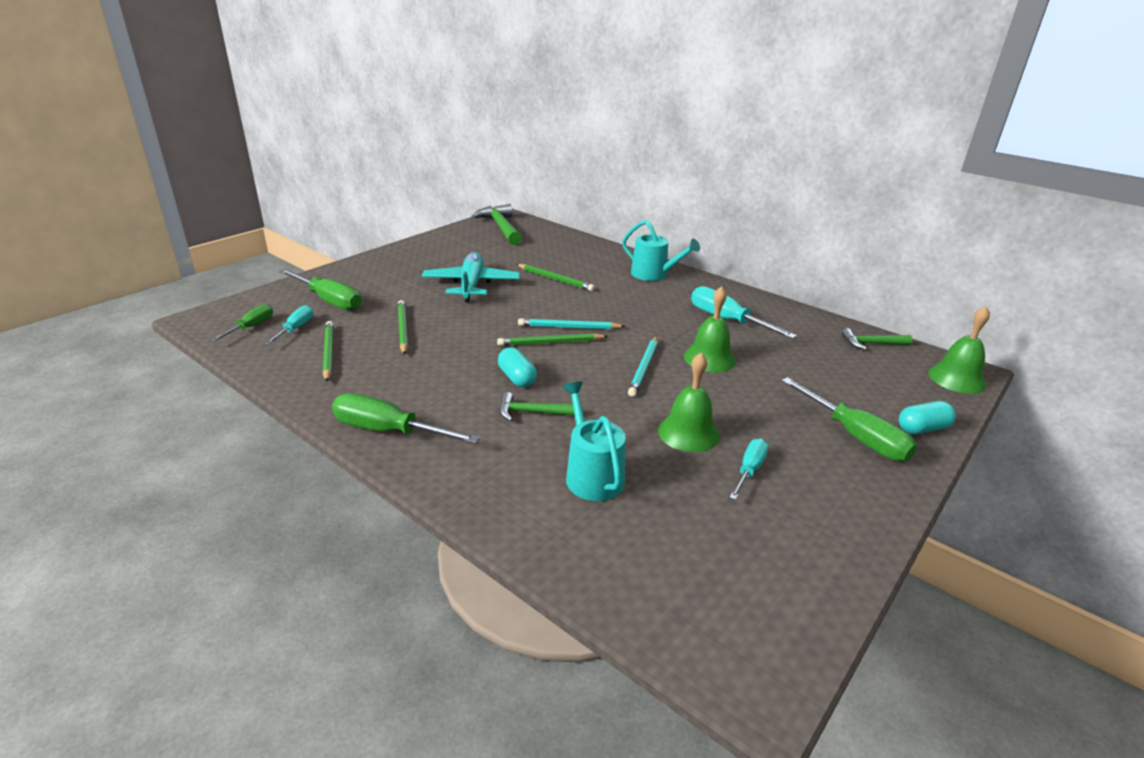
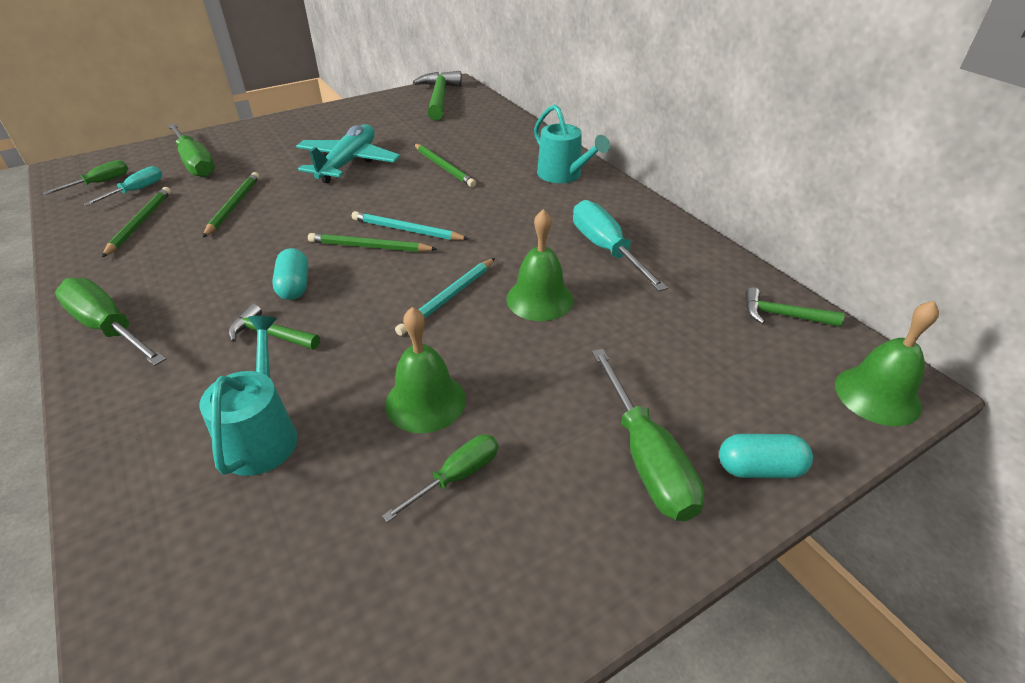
camera: 20 degrees right, 10 degrees up
(749, 470) = (456, 476): turquoise screwdriver -> green screwdriver

